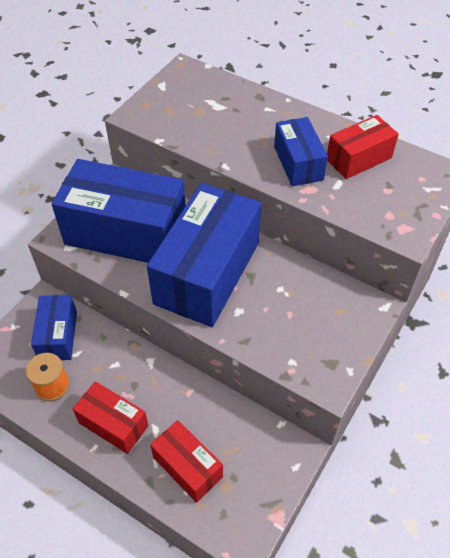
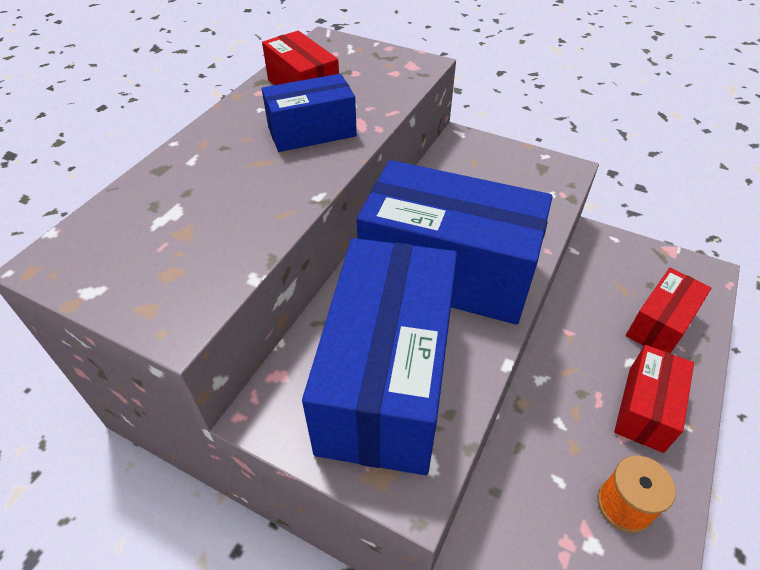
camera: 95 degrees left, 5 degrees down
(58, 335) = (536, 517): blue box -> none

